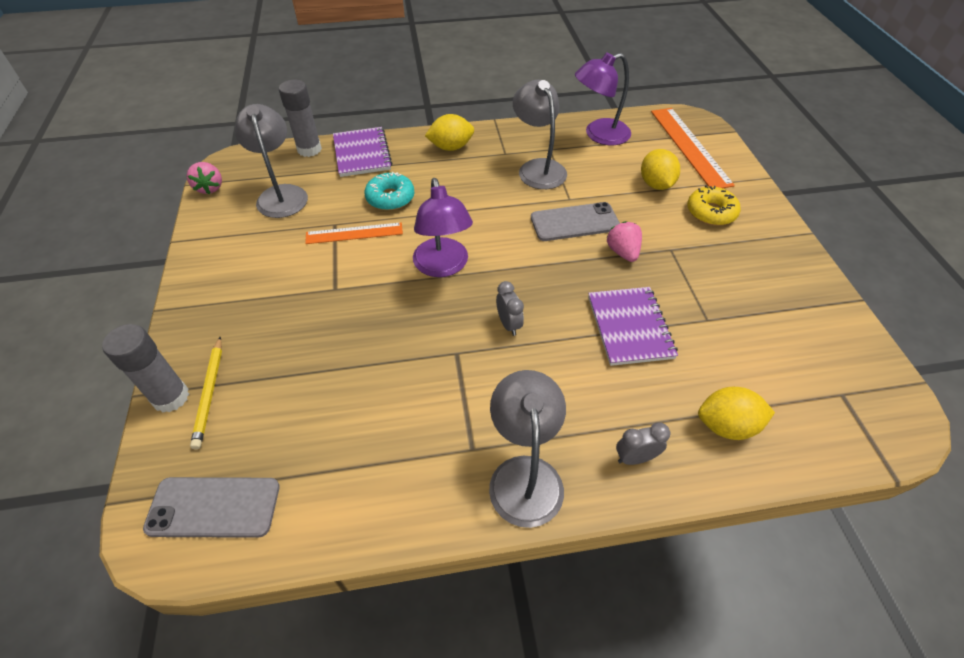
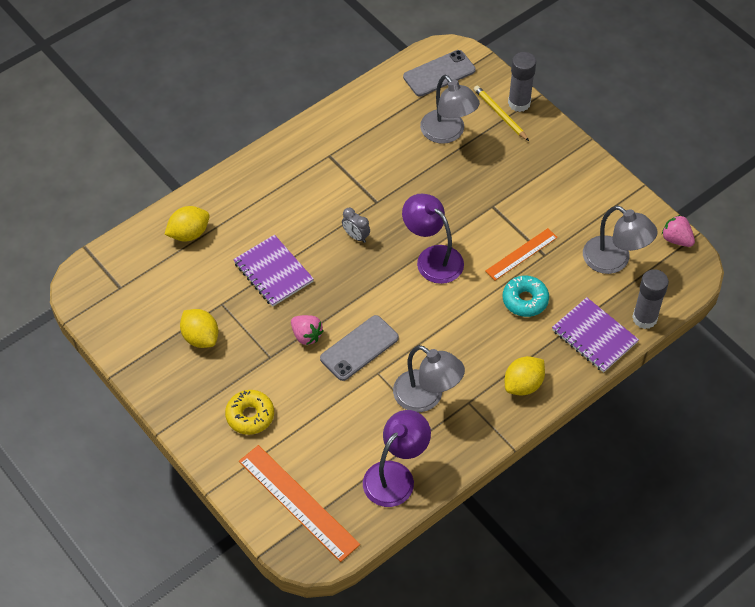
camera: 150 degrees right, 5 degrees up
(524, 474) = (293, 156): grey lamp -> grey lamp (448, 133)
(635, 458) = (236, 192): grey clock -> none
(656, 184) = (310, 428): yellow lemon -> yellow lemon (200, 337)

